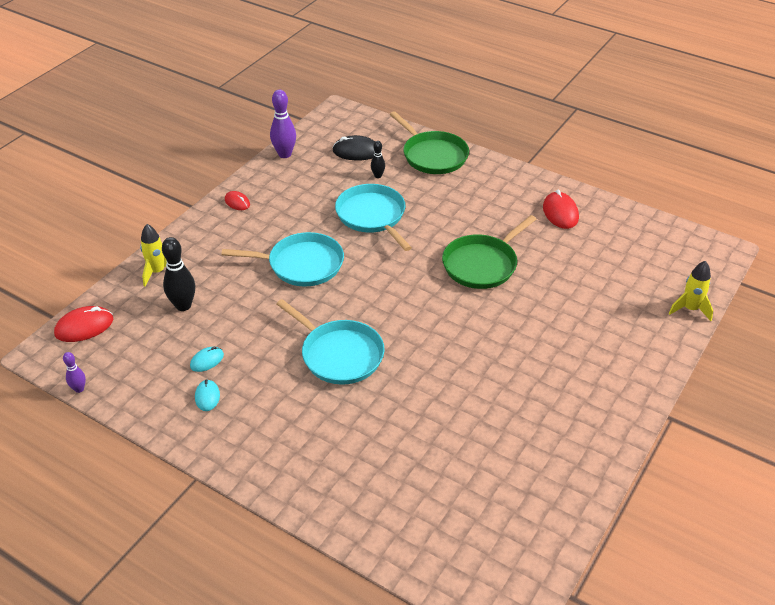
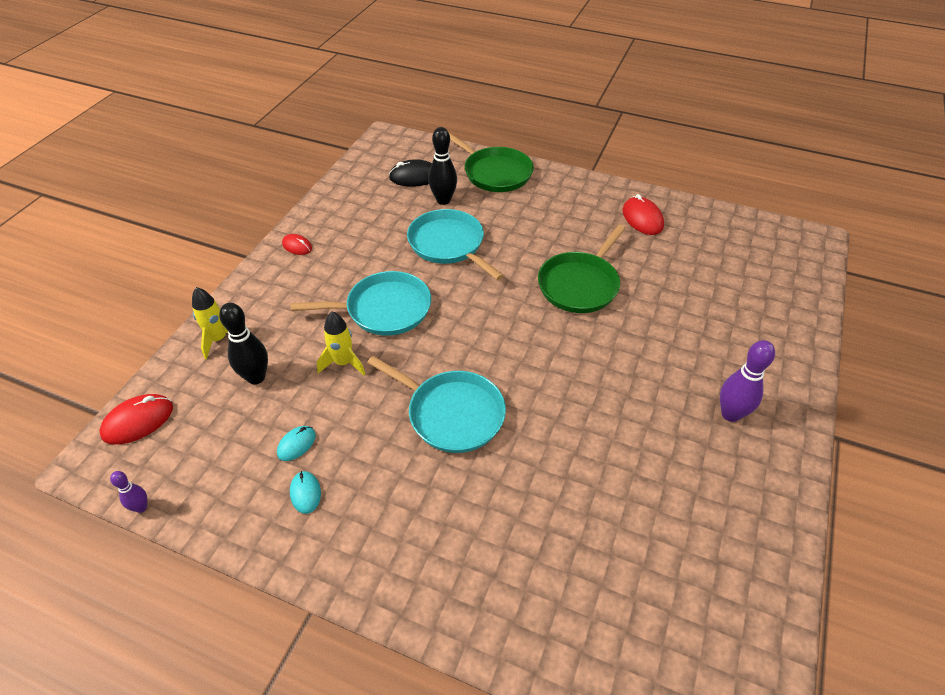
camera: 10 degrees left, 5 degrees up
(284, 154) = (339, 188): purple bowling pin -> purple bowling pin (730, 414)
(378, 176) = (443, 200): black bowling pin -> black bowling pin, size x1.81
(690, 309) = (809, 307): yellow rocket -> yellow rocket (343, 363)

